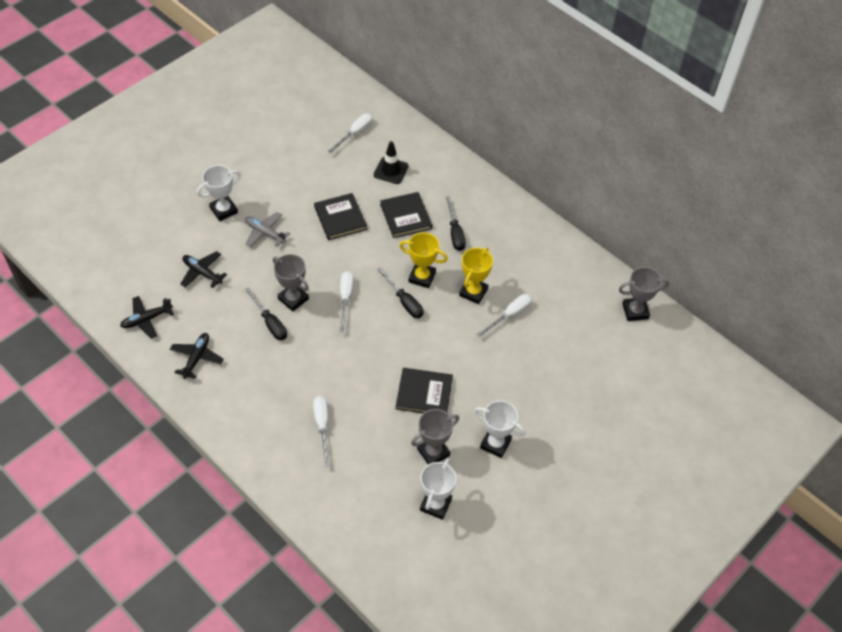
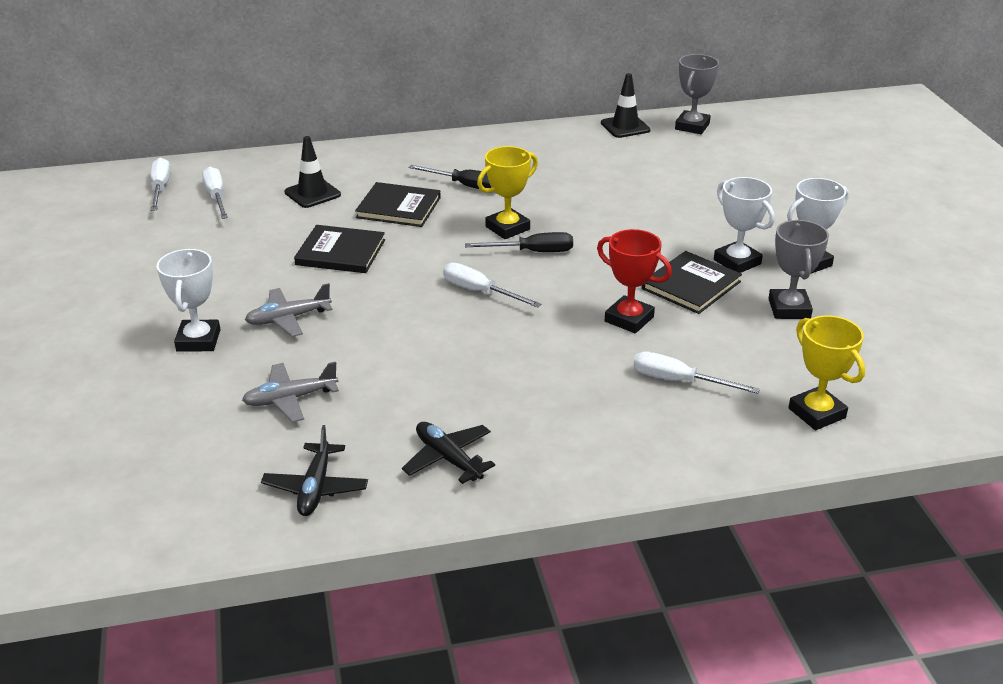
camera: 55 degrees left, 20 degrees down
(202, 273) = (290, 399): black plane -> grey plane
(270, 323) = (454, 367): black screwdriver -> none
(293, 299) = (434, 333): grey trophy -> none
(366, 378) = (629, 319): none -> red trophy
(435, 504) = (872, 333): white trophy -> white trophy (737, 262)
(473, 292) = (568, 204): yellow trophy -> yellow trophy (816, 413)
(509, 315) = (626, 193): white screwdriver -> white screwdriver (160, 188)
(602, 275) = (625, 127): none -> black traffic cone

